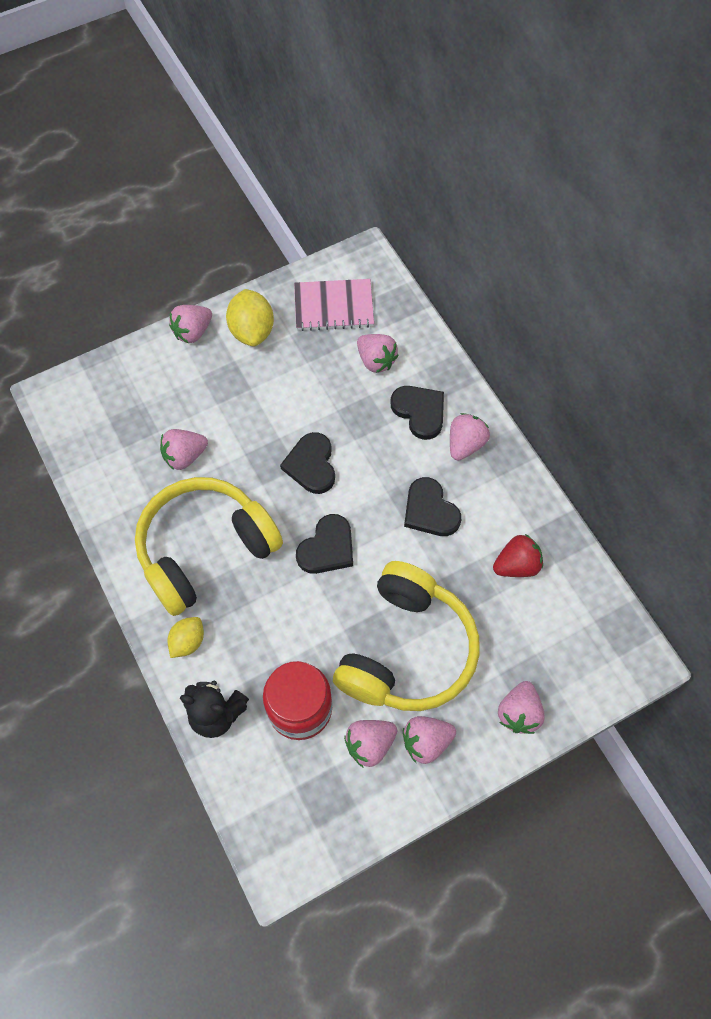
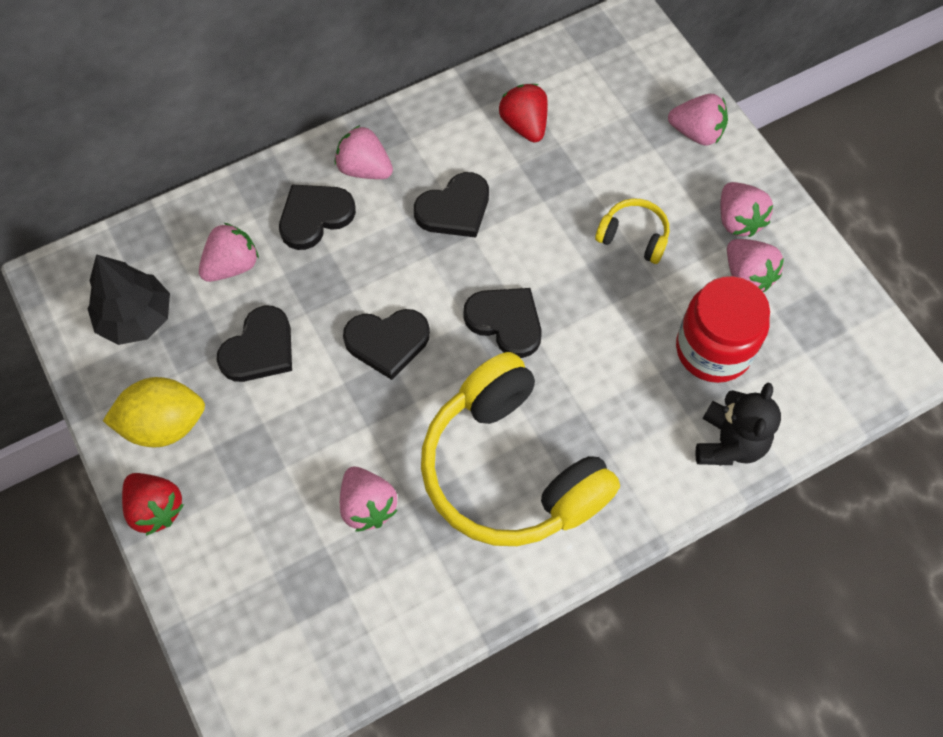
camera: 90 degrees left, 0 degrees up
(188, 641) = (639, 483): yellow lemon -> none
(193, 332) = (156, 508): pink strawberry -> red strawberry
(307, 383) = (259, 349): none -> black heart
(333, 306) = (136, 317): pink notebook -> black tree
(407, 650) = (633, 236): yellow headphones -> yellow headphones, size x0.42

